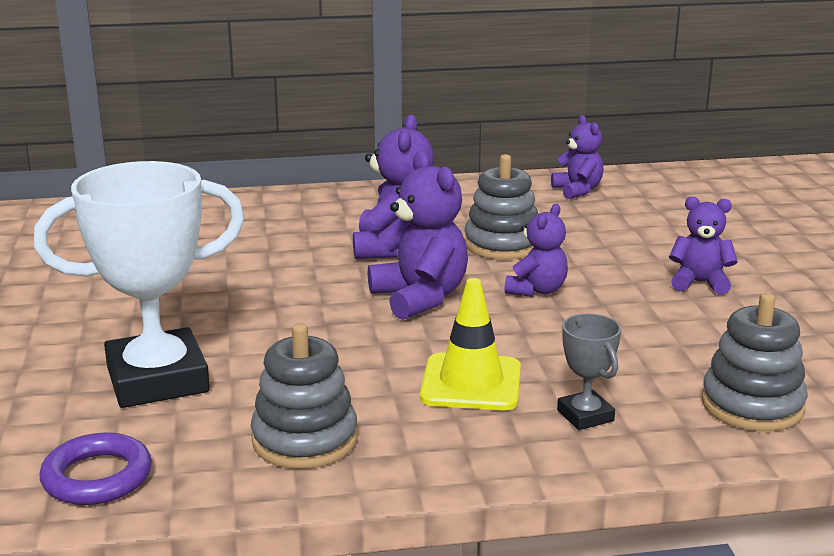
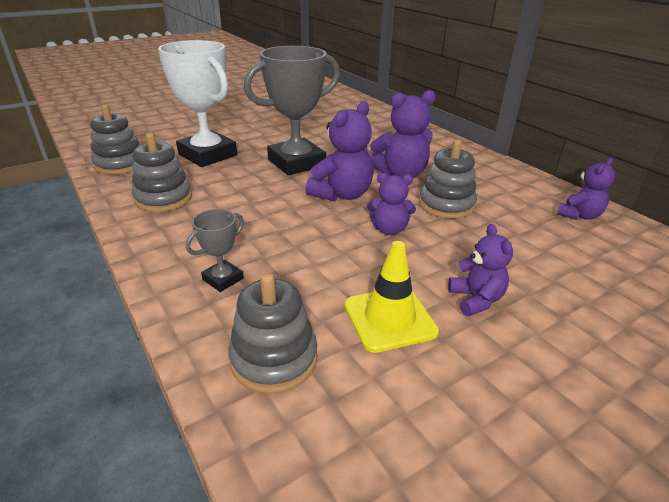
camera: 65 degrees right, 10 degrees up
(97, 477) = (120, 164): purple ring -> grey stacking toy
(280, 309) = (296, 163): none -> grey trophy
(471, 383) = (245, 231): yellow traffic cone -> yellow traffic cone (389, 318)

